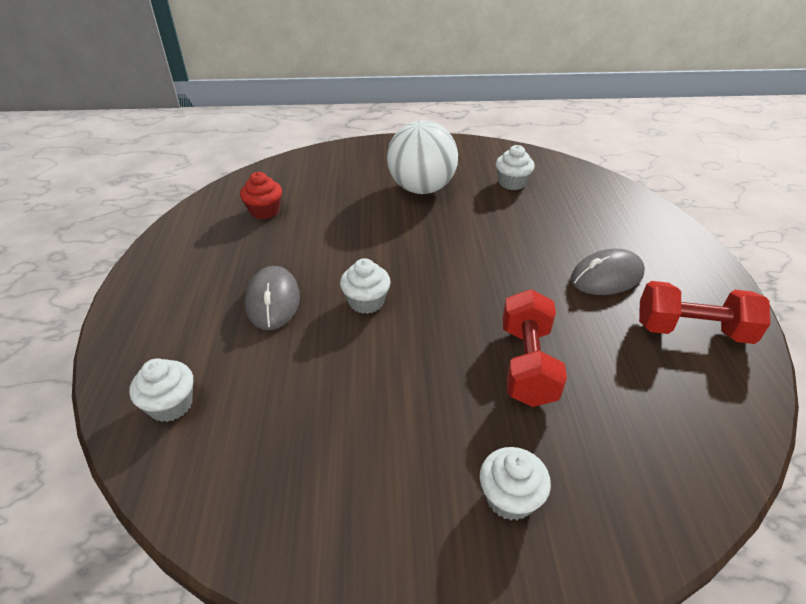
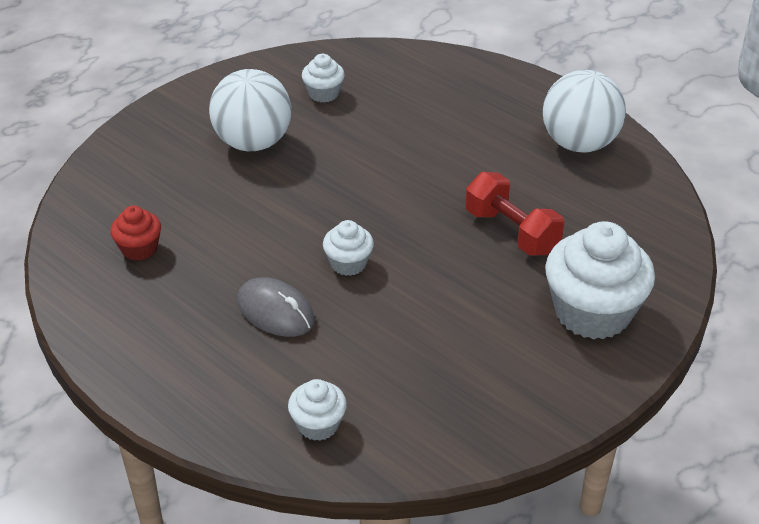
camera: 45 degrees left, 0 degrees up
(509, 497) = (592, 312): white cupcake -> white cupcake, size x2.00
(606, 277) = (488, 137): grey mouse -> none
(692, 330) = (579, 144): red dumbbell -> white ball

